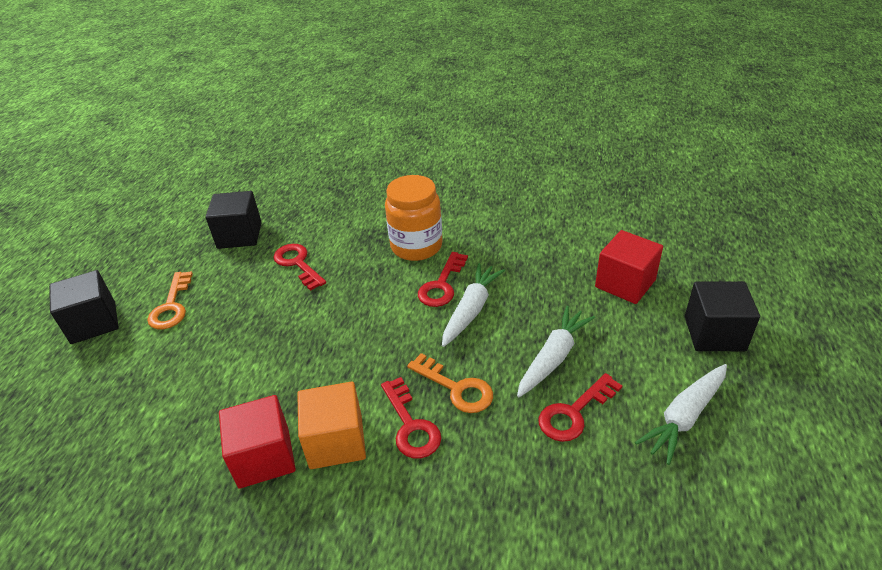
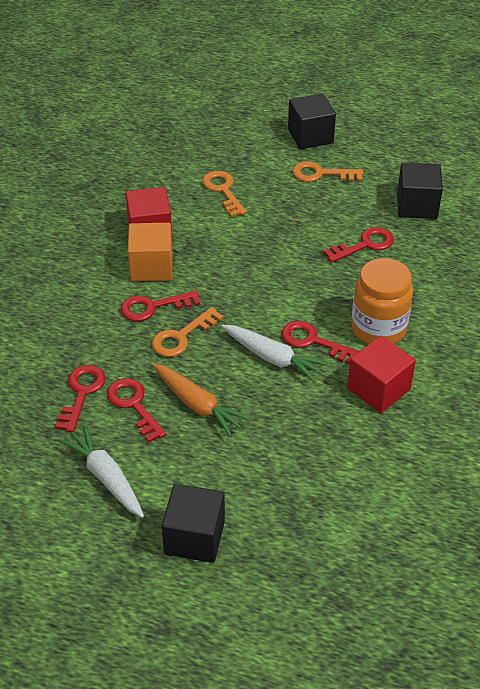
camera: 95 degrees right, 5 degrees up
(186, 391) = (223, 190): none -> orange key
(553, 357) = (197, 405): white carrot -> orange carrot
(574, 470) = (82, 393): none -> red key
(625, 283) = (285, 486): red cube -> red cube (378, 389)

